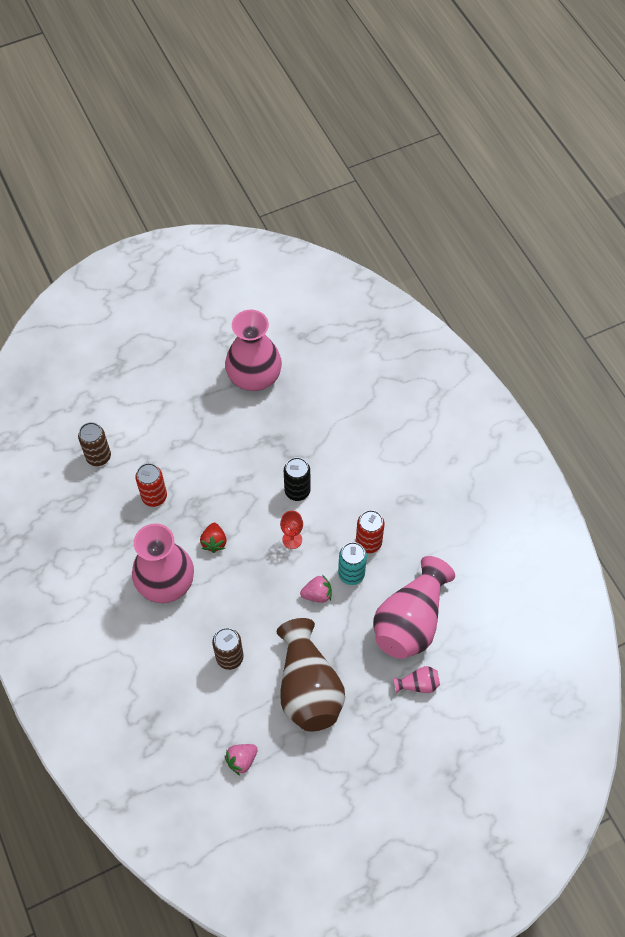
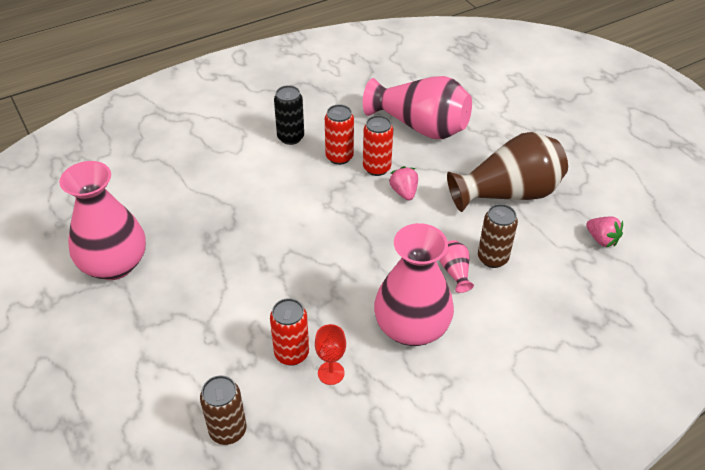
camera: 95 degrees left, 15 degrees down
(214, 542) = (351, 284): red strawberry -> none
(292, 539) = (341, 215): red goblet -> red goblet (331, 373)
(297, 491) = (279, 215): black can -> black can (290, 137)
(351, 574) = (376, 168): turquoise can -> red can
(418, 684) = (482, 120): pink vase -> pink vase (455, 272)

